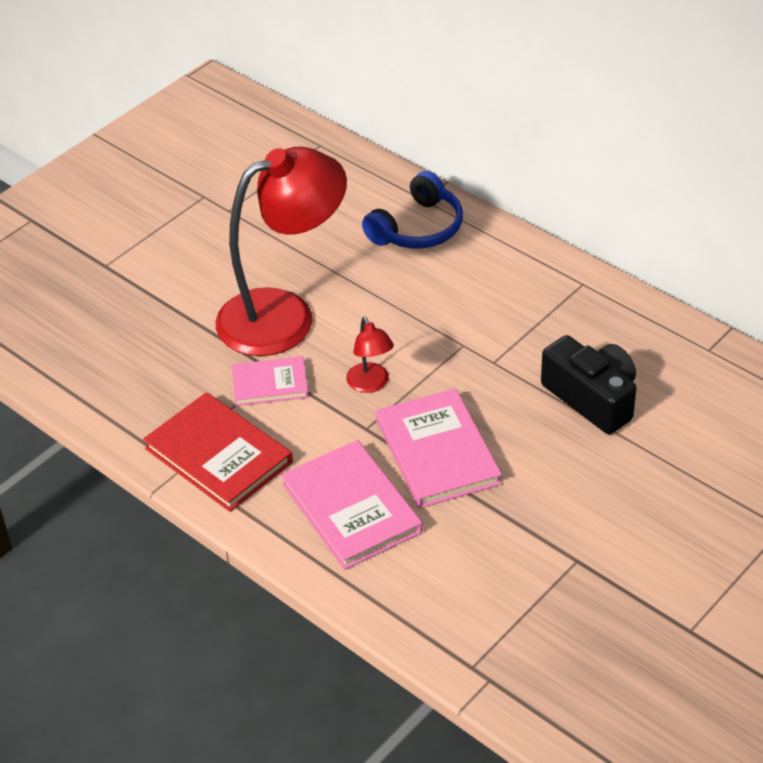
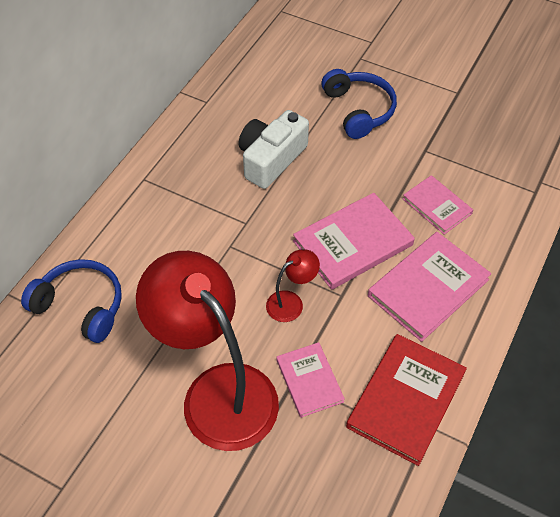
camera: 105 degrees left, 10 degrees up
(474, 548) = (437, 206): none -> pink book
(592, 398) = (271, 159): black camera -> white camera
(669, 503) = (359, 110): none -> blue headphones

